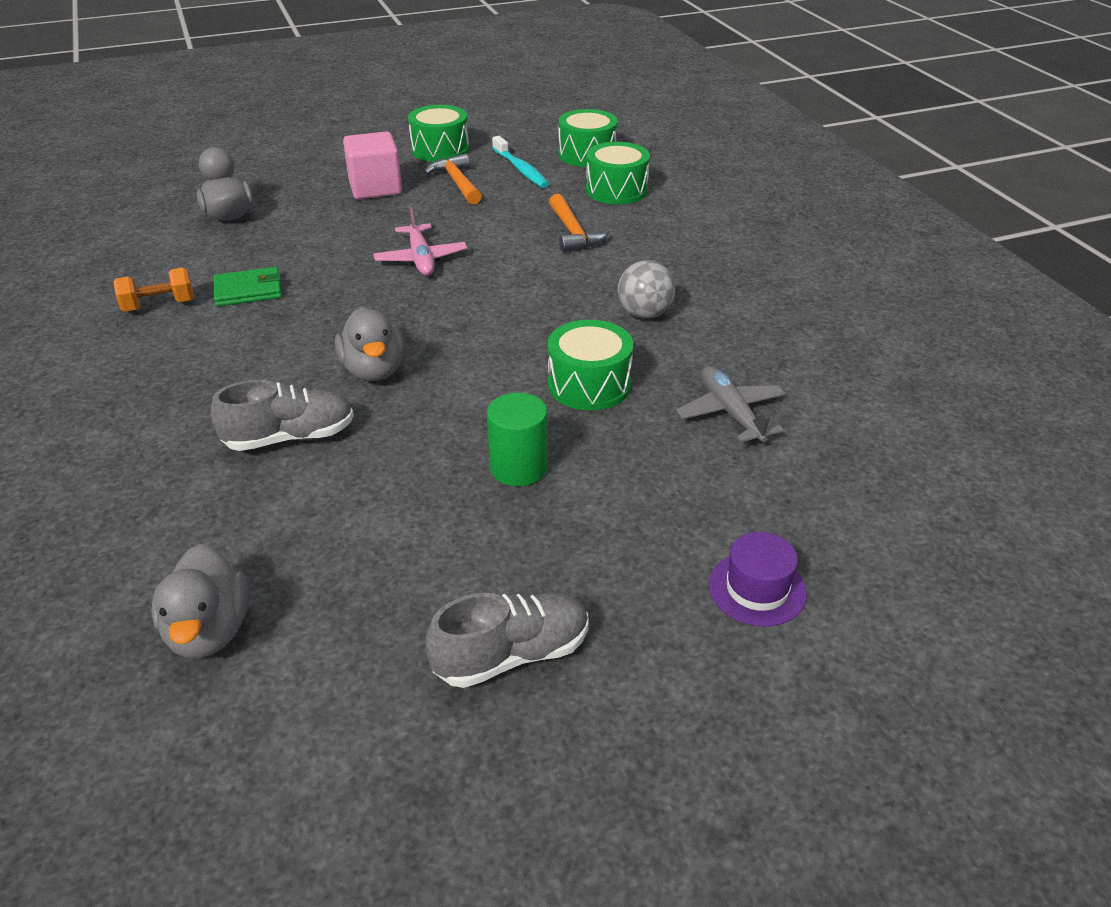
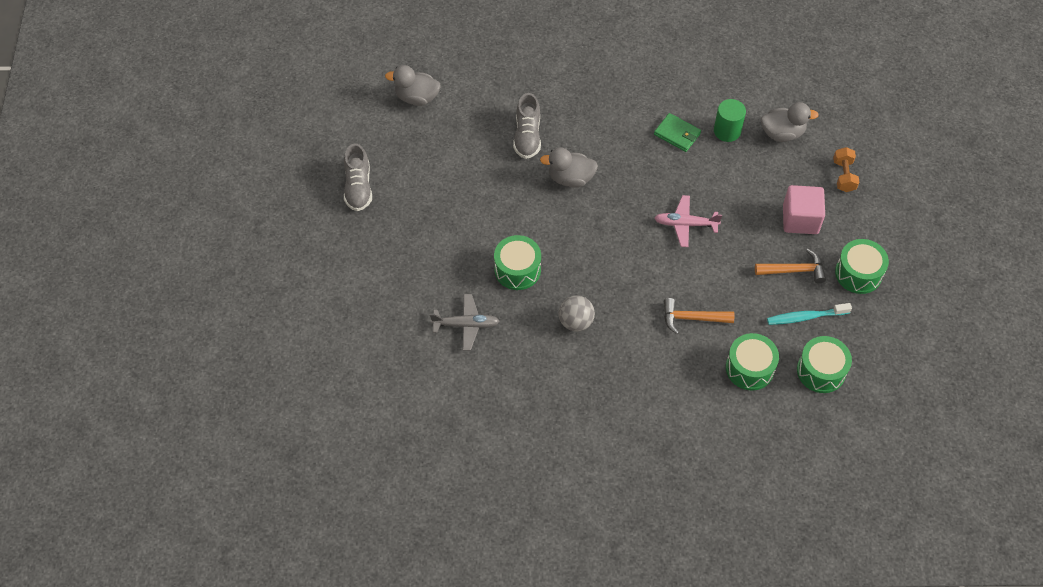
camera: 110 degrees right, 20 degrees up
(159, 305) = (675, 93): orange dumbbell -> orange dumbbell (843, 176)
(248, 290) = (677, 134): green wallet -> green wallet turned 60 degrees counterclockwise
(518, 467) = (465, 219): green cylinder -> green cylinder (727, 131)
(757, 589) = (349, 282): purple hat -> none

